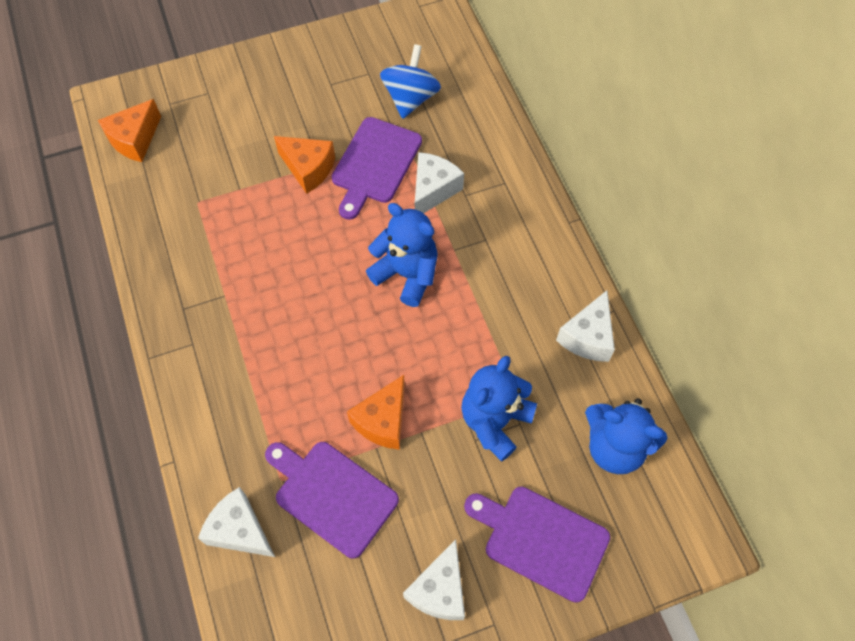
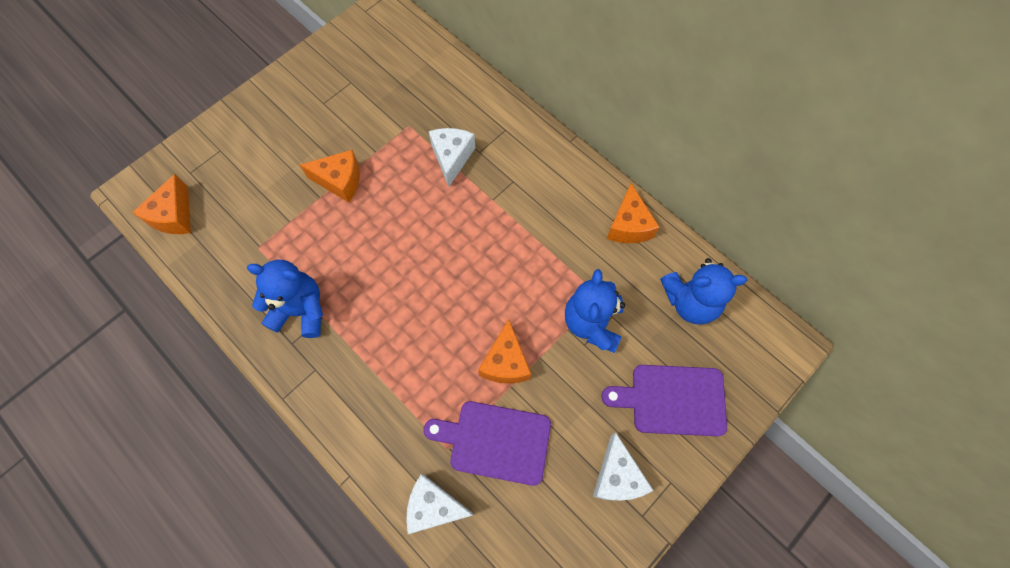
camera: 25 degrees left, 5 degrees up
(375, 164) = (394, 155): purple cutting board -> none
(407, 274) = (465, 235): blue teddy bear -> blue teddy bear (301, 310)
(410, 98) = (396, 90): blue spinning top -> none
(587, 337) = (628, 225): white cheese -> orange cheese

